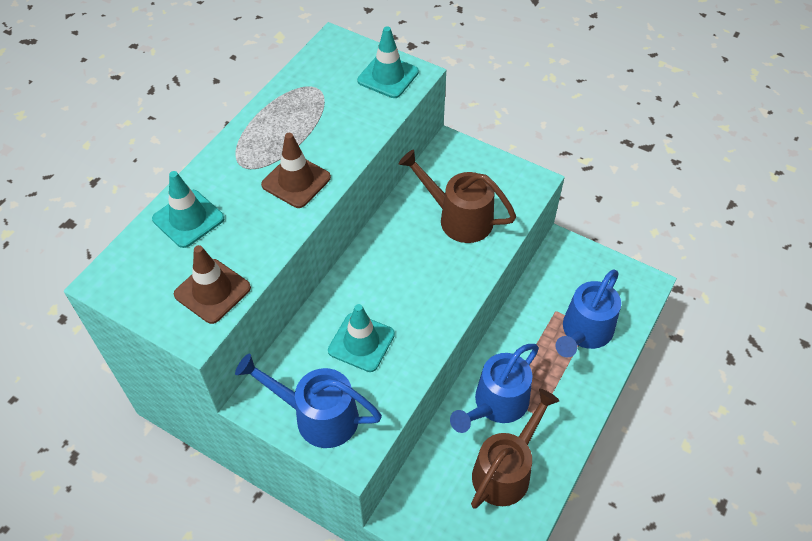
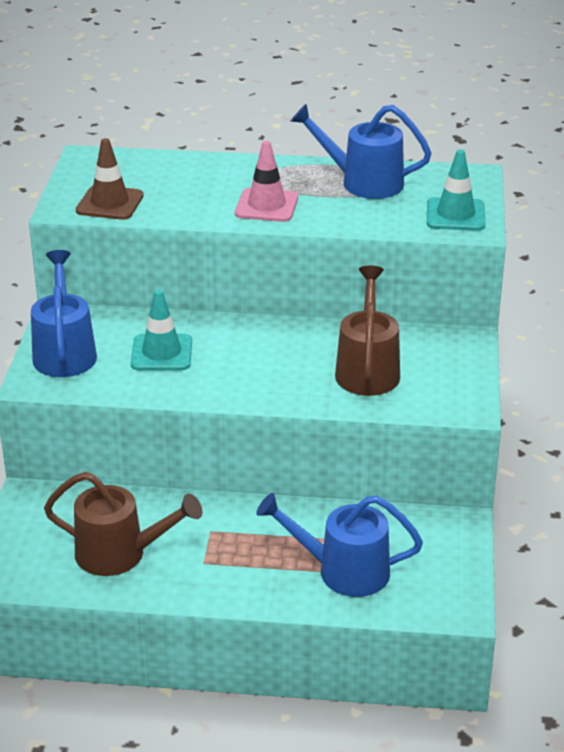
camera: 65 degrees right, 20 degrees down
(188, 219) = (179, 170): turquoise traffic cone -> none
(296, 181) = (266, 206): brown traffic cone -> pink traffic cone
(496, 405) = (197, 526): blue watering can -> blue watering can (362, 182)

